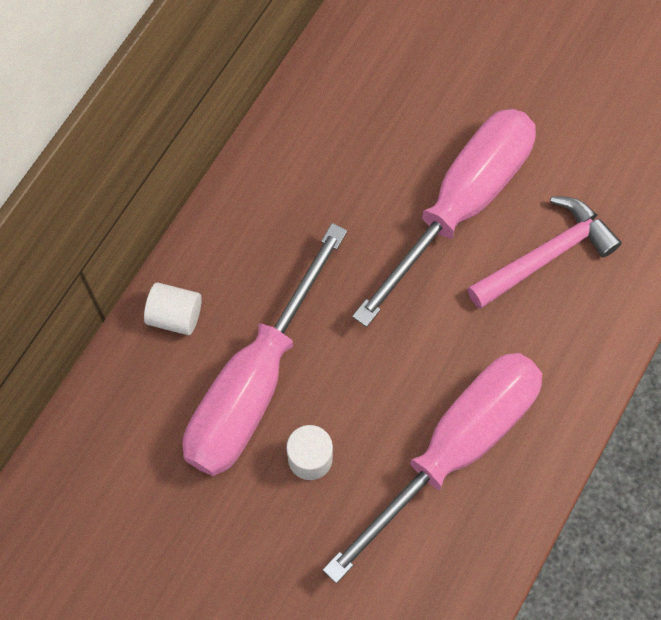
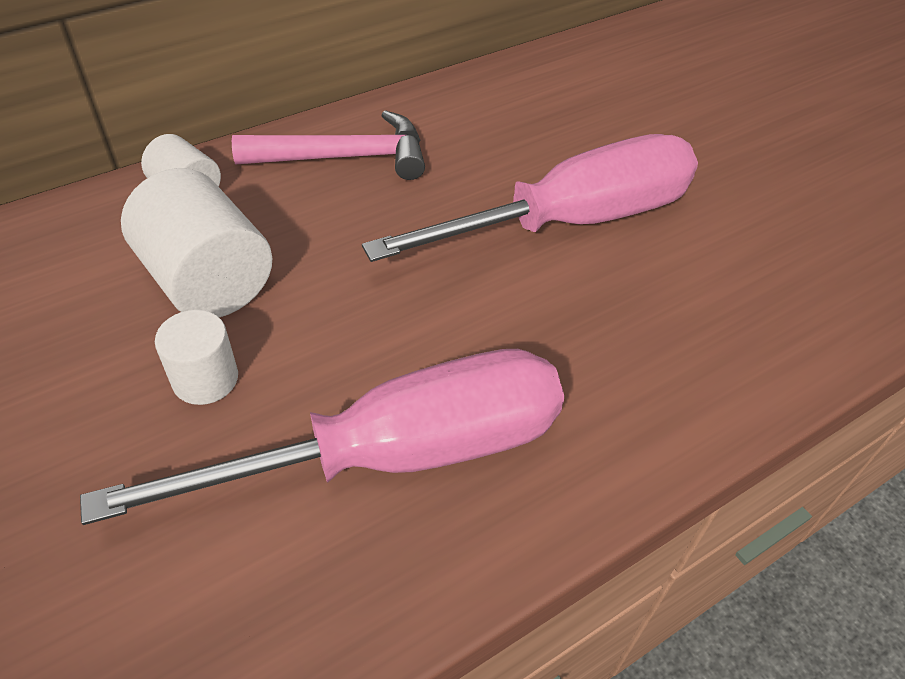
camera: 25 degrees right, 20 degrees down
(253, 385) = (208, 281): pink screwdriver -> white cylinder
(546, 255) = (649, 304): pink hammer -> pink hammer (345, 157)

